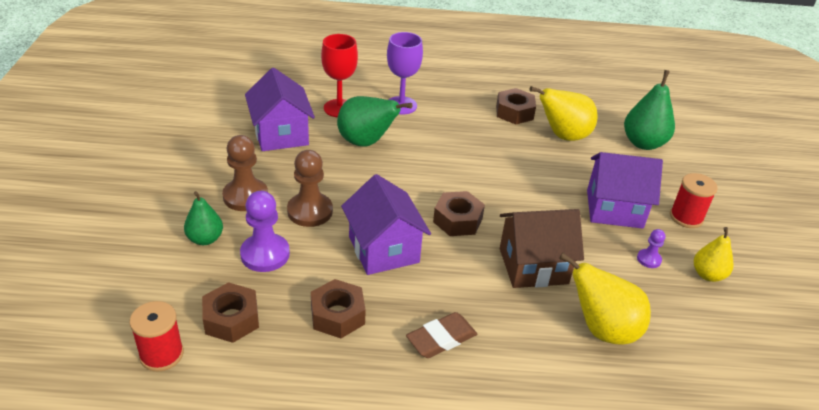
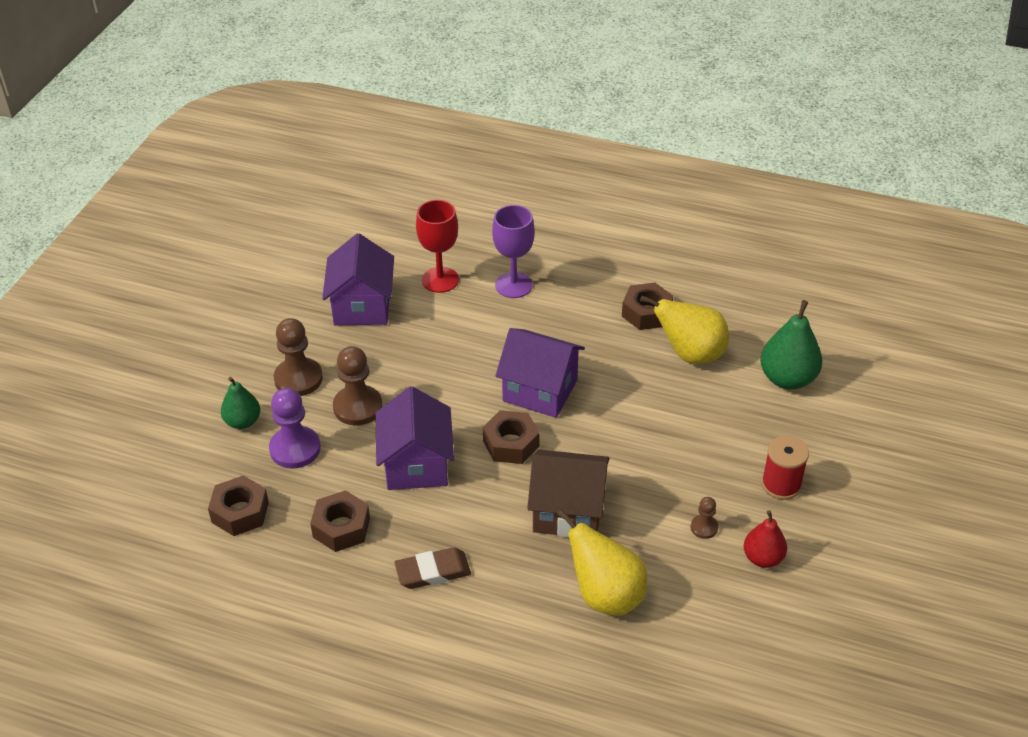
camera: 20 degrees right, 5 degrees up
(161, 354) = (167, 535): red spool -> none
(366, 142) = (452, 330): green pear -> none
(614, 209) = (699, 459): purple house -> purple house (540, 390)
(649, 259) = (704, 527): purple pawn -> brown pawn
(708, 275) = (763, 558): yellow pear -> red pear

